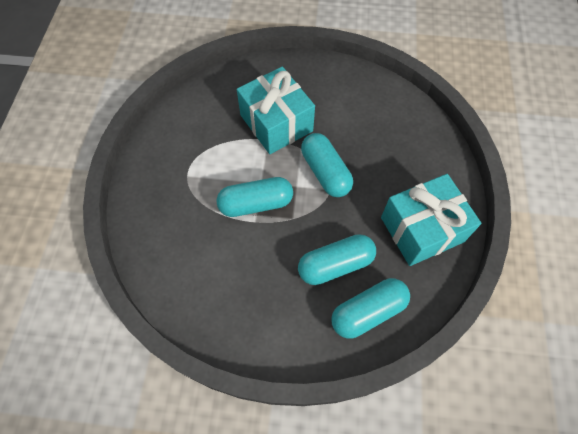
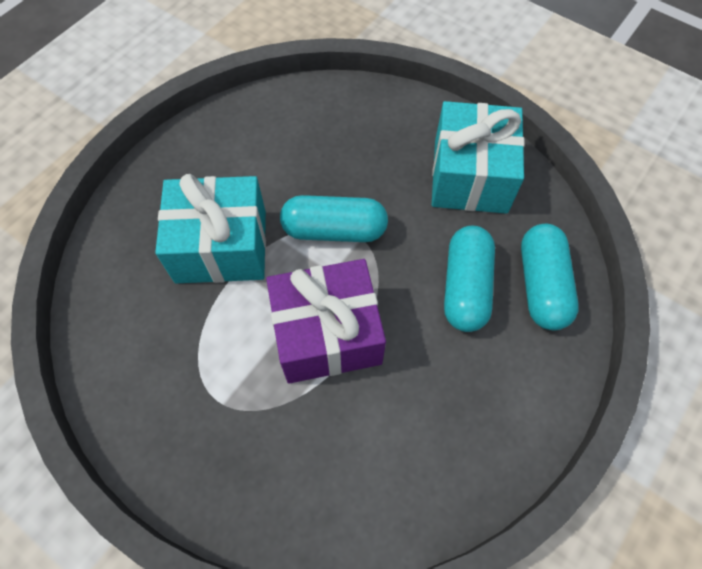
camera: 60 degrees left, 0 degrees up
(256, 204) = (327, 334): turquoise capsule -> purple gift

